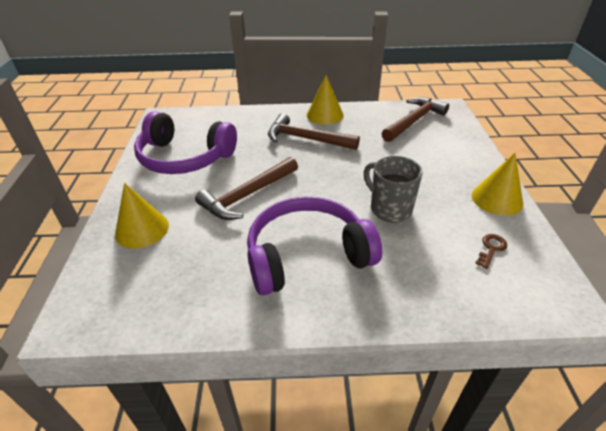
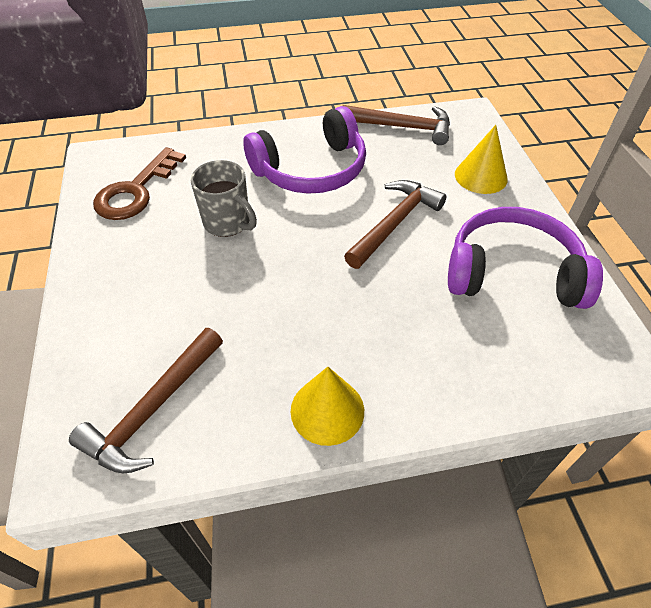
camera: 170 degrees right, 10 degrees up
(306, 139) = (348, 333): brown hammer -> brown hammer (402, 127)
(491, 249) = (136, 191): brown key -> brown key, size x2.32
(497, 199) = (96, 248): yellow cone -> none

